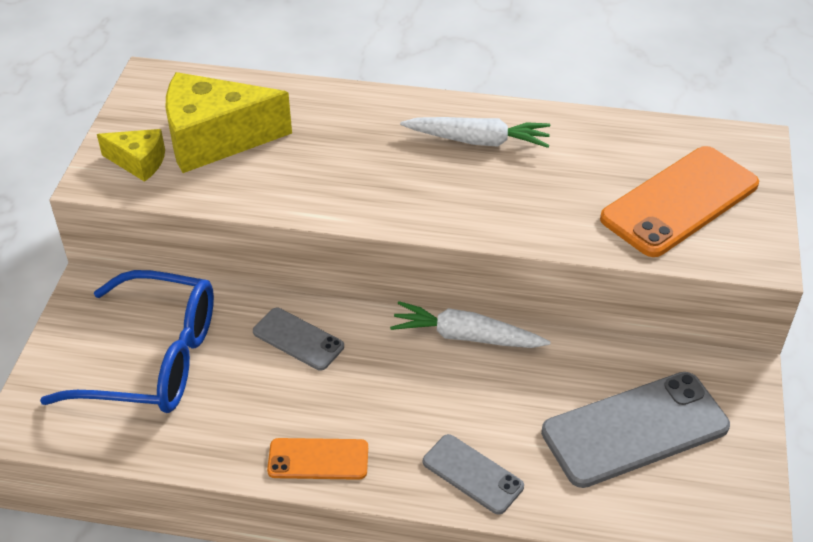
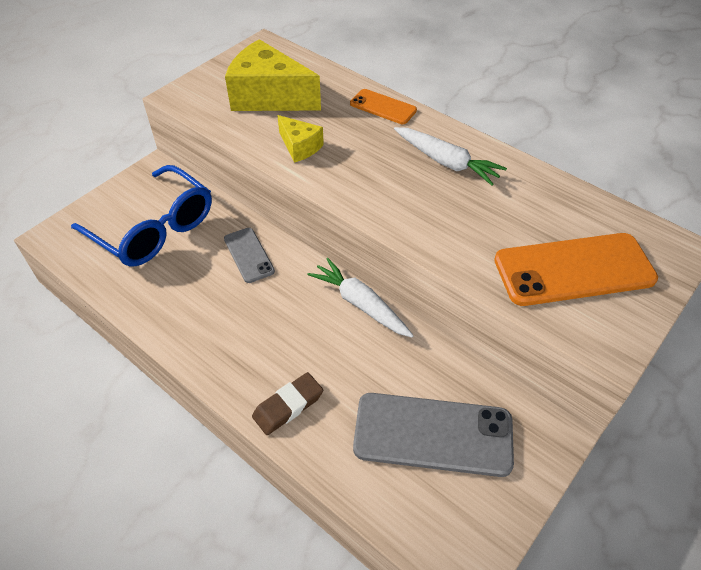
camera: 30 degrees right, 5 degrees up
(139, 162) = (211, 94): yellow cheese -> yellow cheese (300, 147)
(318, 459) = (197, 342): orange phone -> orange phone (383, 107)
(472, 474) = (288, 406): grey phone -> brown eraser

